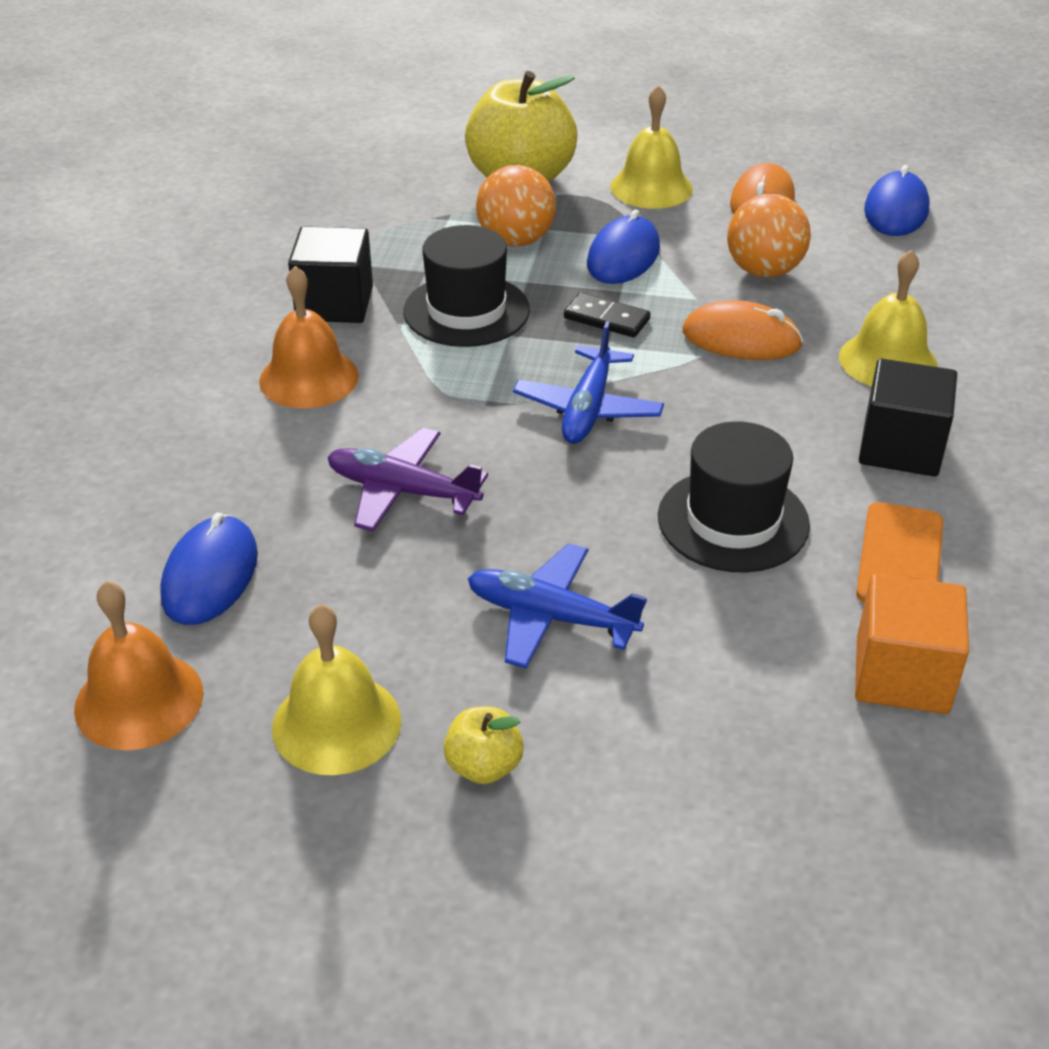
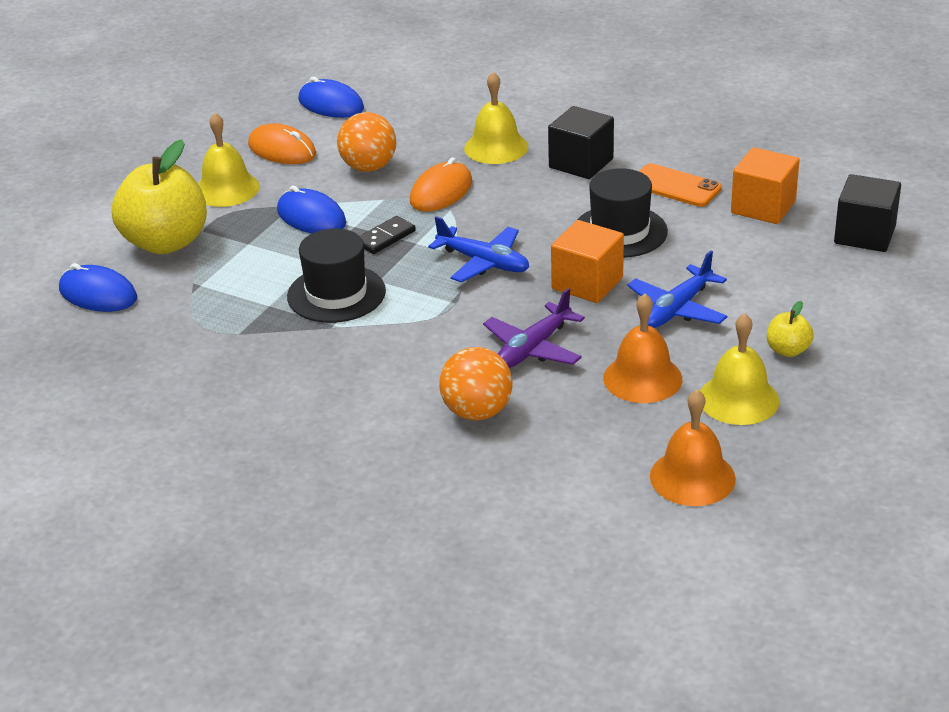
camera: 70 degrees left, 5 degrees down
(210, 575) = (583, 439): blue mouse -> blue mouse (98, 294)
(309, 378) = (378, 375): orange bell -> orange bell (642, 378)
(334, 304) = (286, 353): black cube -> black cube (864, 235)
(516, 240) = (256, 258): orange ball -> orange ball (477, 412)
(580, 512) = (587, 283): none -> orange cube

